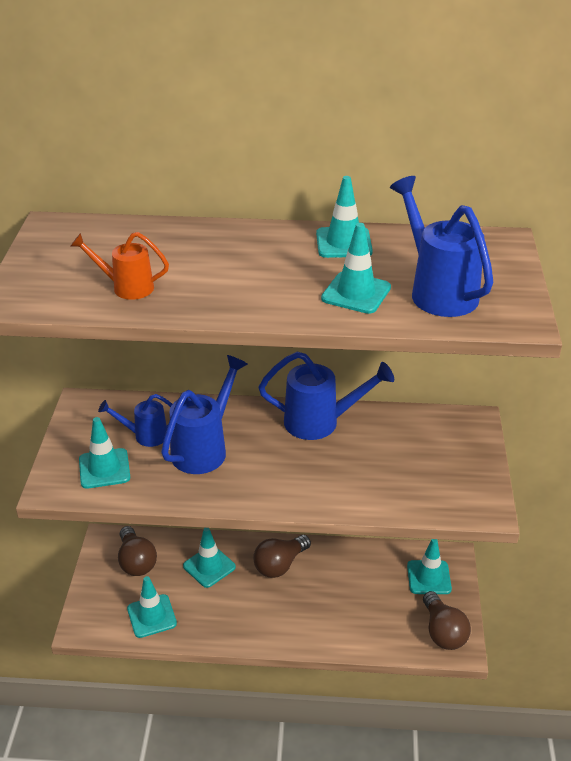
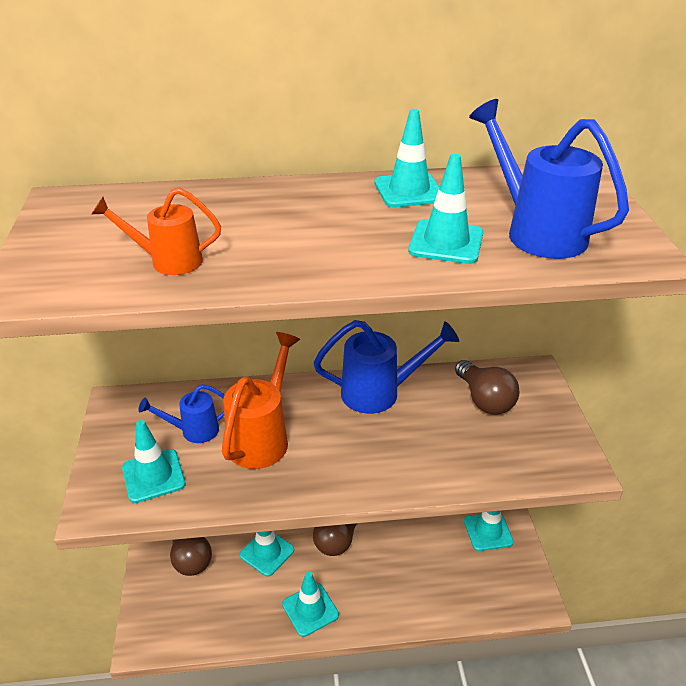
camera: 10 degrees left, 0 degrees up
(151, 616) = (216, 618): turquoise traffic cone -> turquoise traffic cone (310, 609)
(204, 448) = (262, 437): blue watering can -> orange watering can
(443, 632) = (517, 588): brown light bulb -> brown light bulb (484, 400)

